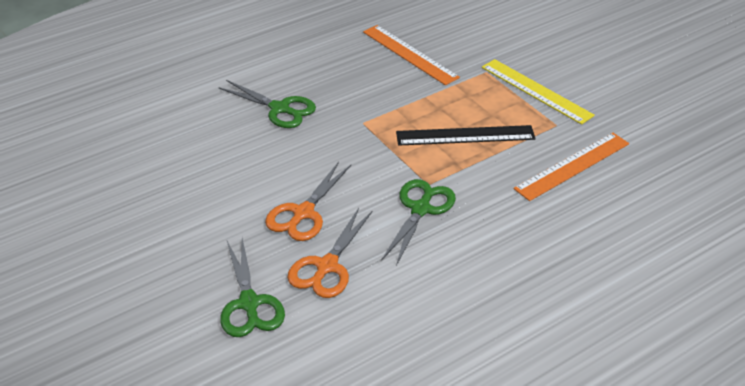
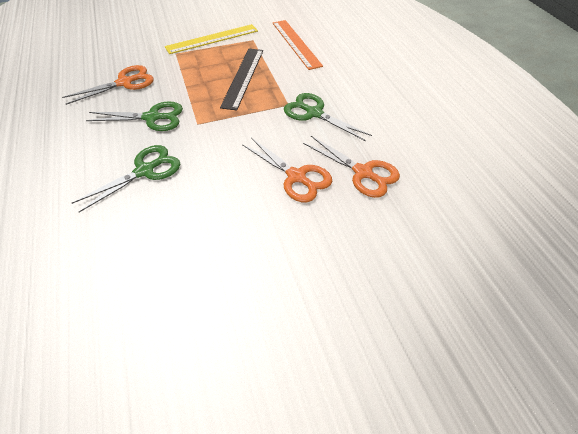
camera: 75 degrees left, 10 degrees up
(249, 303) = (397, 227): green scissors -> green scissors (152, 118)
(409, 54) = (125, 83): orange ruler -> orange scissors

